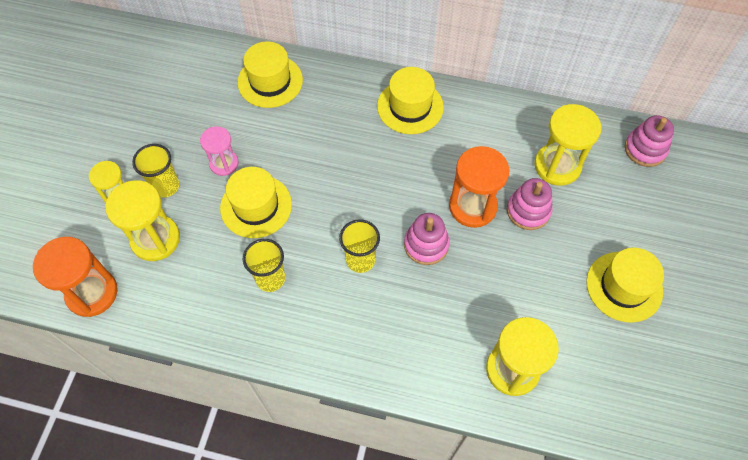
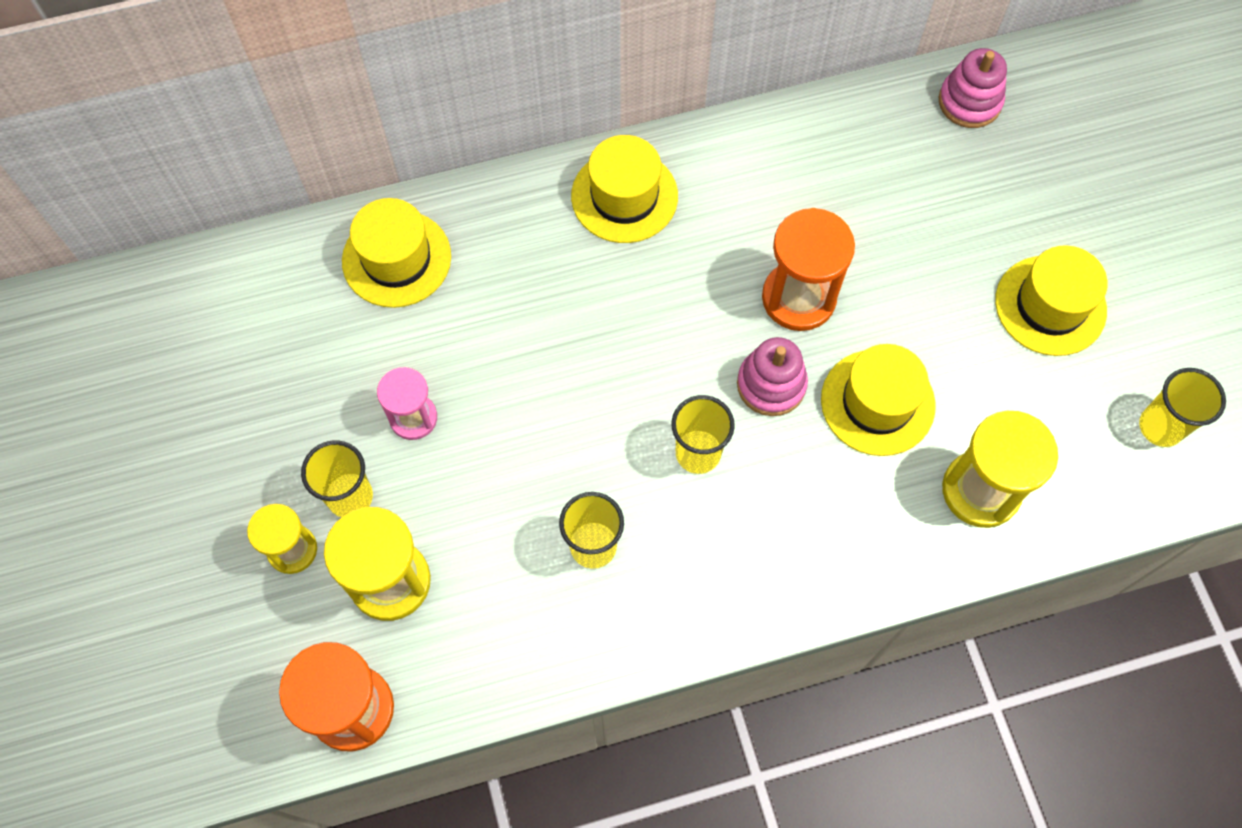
camera: 30 degrees left, 5 degrees up
(256, 206) = (503, 455): yellow hat -> yellow hat (877, 402)
(528, 211) = (873, 266): pink stacking toy -> none
(557, 166) = (873, 183): yellow hourglass -> none
(652, 394) = (1160, 426): none -> yellow cup

